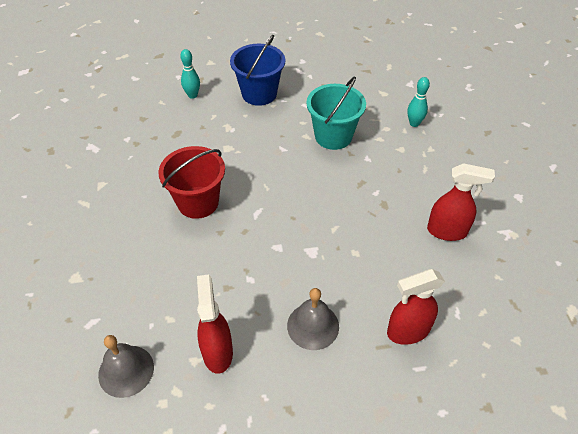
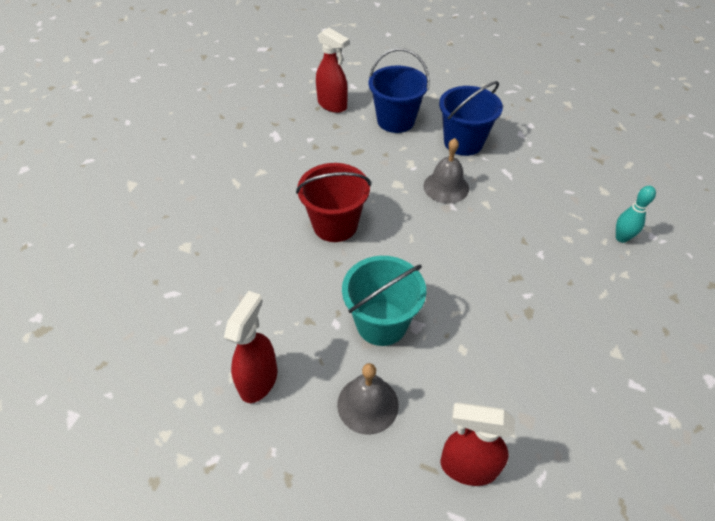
camera: 30 degrees right, 0 degrees up
(126, 370) = (170, 353): grey bell -> grey bell (446, 187)
(192, 95) = (396, 121): turquoise bowling pin -> blue bucket
(333, 136) = (516, 215): turquoise bucket -> turquoise bucket (381, 323)
(447, 231) = (587, 377): red spray bottle -> red spray bottle (332, 105)

